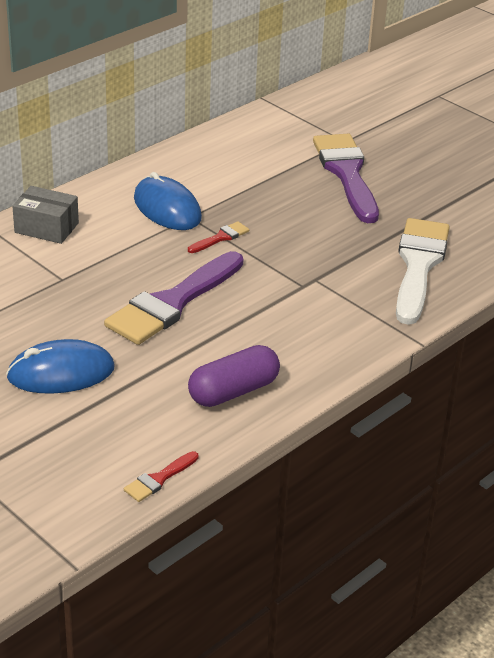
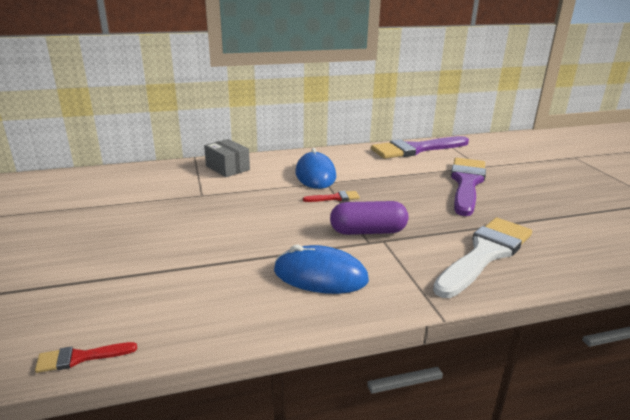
camera: 30 degrees right, 10 degrees down
(61, 373) = (124, 248): blue mouse -> blue mouse (320, 275)
(172, 303) = (256, 227): purple brush -> purple brush (416, 149)
(233, 391) = (230, 303): purple capsule -> purple capsule (368, 231)

